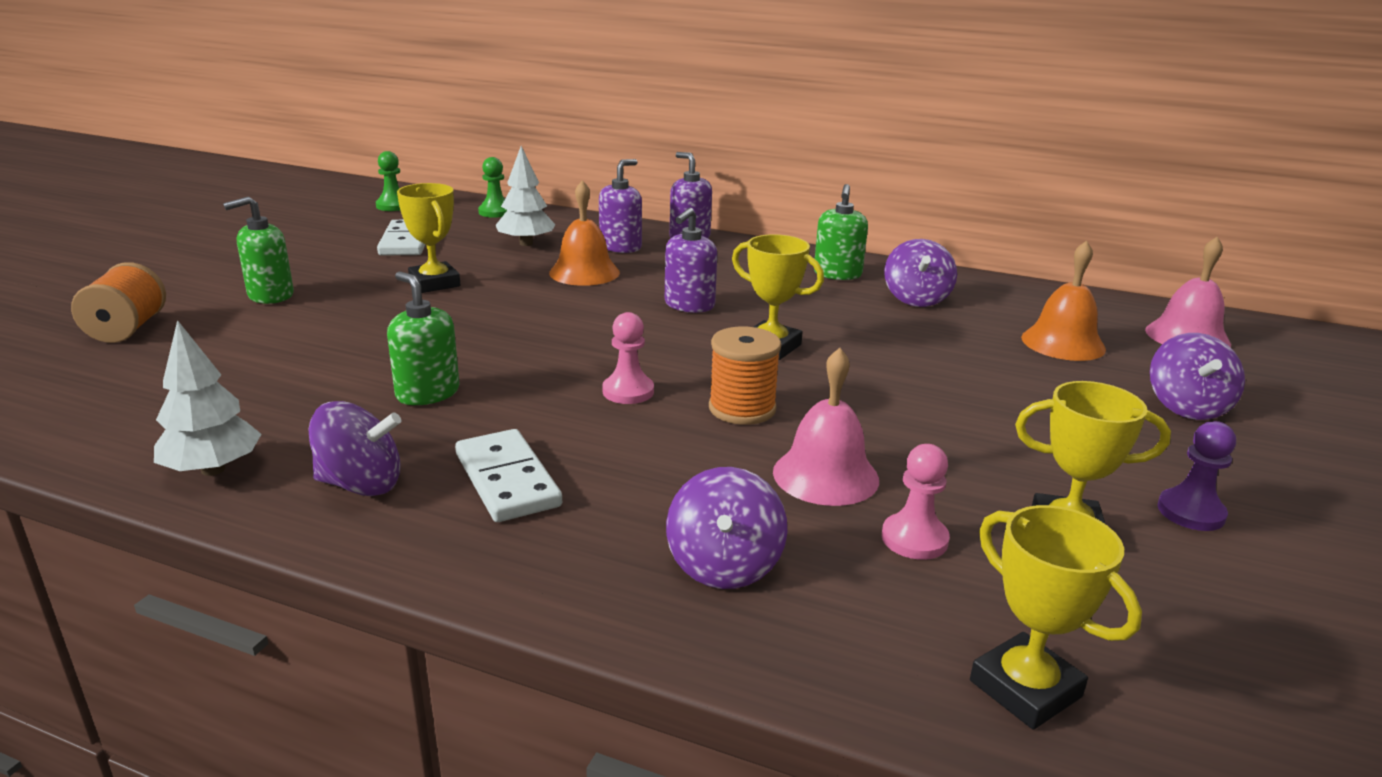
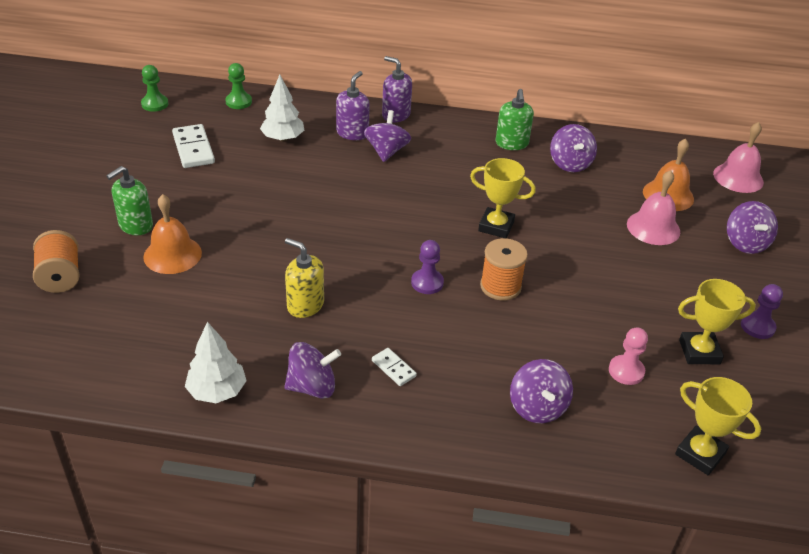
camera: 15 degrees left, 15 degrees up
(427, 393) = (305, 305): green soap dispenser -> yellow soap dispenser
(434, 283) = (243, 194): yellow trophy -> none
(507, 480) = (393, 368): white domino -> white domino, size x0.56
(584, 272) = (341, 166): orange bell -> orange bell (172, 254)
(628, 391) = (427, 283): pink pawn -> purple pawn
(655, 265) = (386, 151): none -> purple spinning top
(689, 305) = (428, 192): purple soap dispenser -> none
(825, 475) = (566, 333): pink bell -> pink bell (653, 227)

